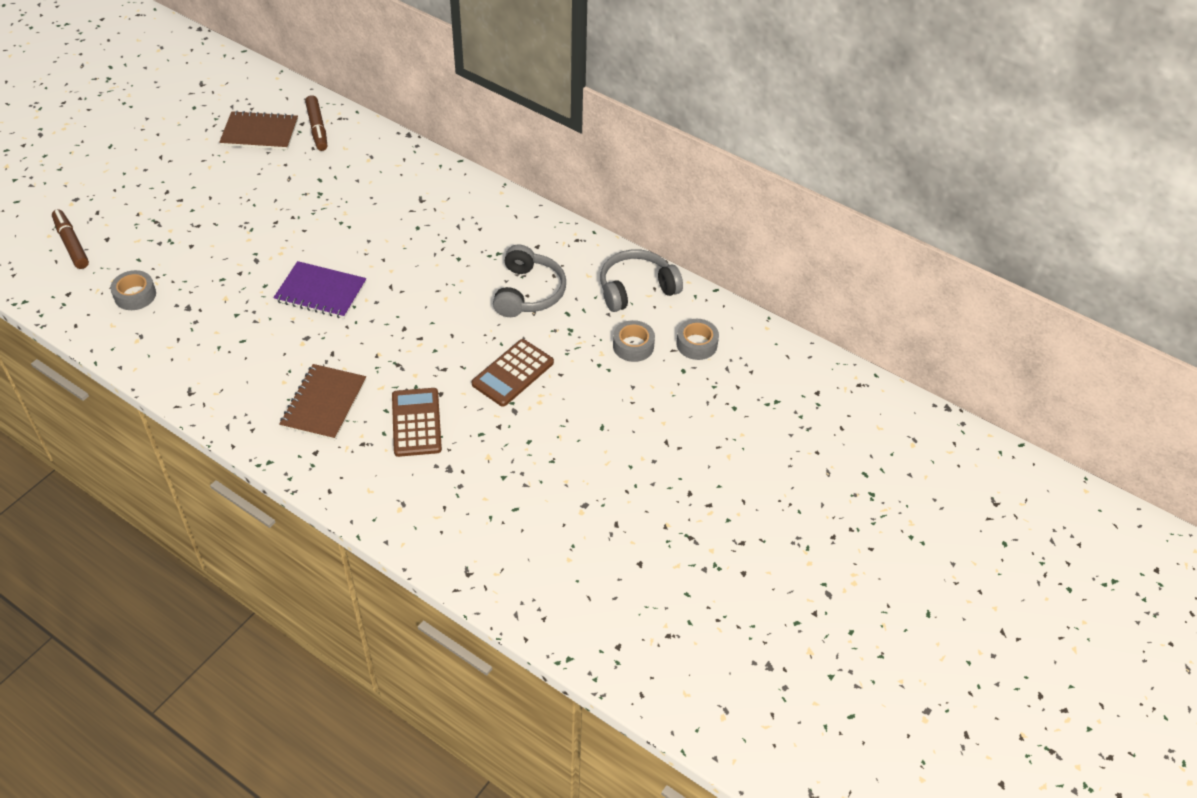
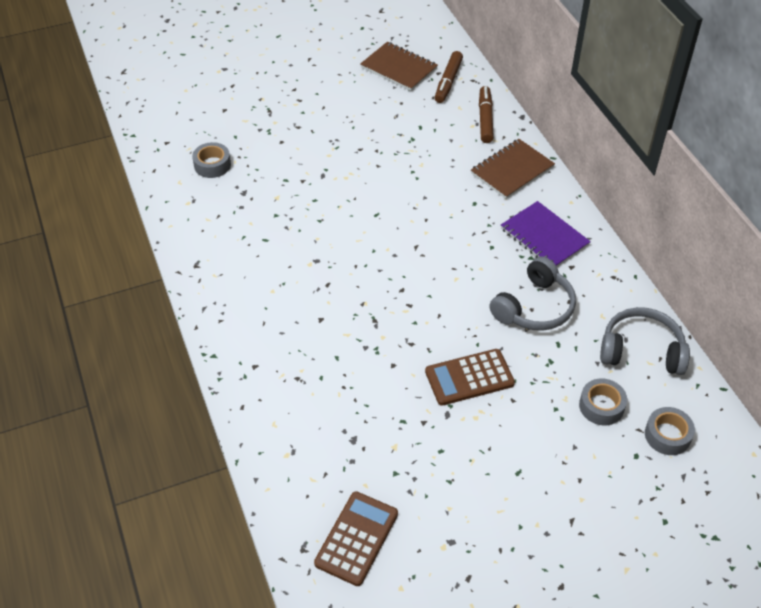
camera: 35 degrees right, 0 degrees up
(71, 244) = (196, 103): brown marker -> brown marker (485, 119)
(321, 292) = (355, 226): purple notebook -> purple notebook (544, 237)
(324, 403) = (290, 326): brown notebook -> brown notebook (512, 170)
(416, 422) = (354, 382): brown calculator -> brown calculator (356, 538)

